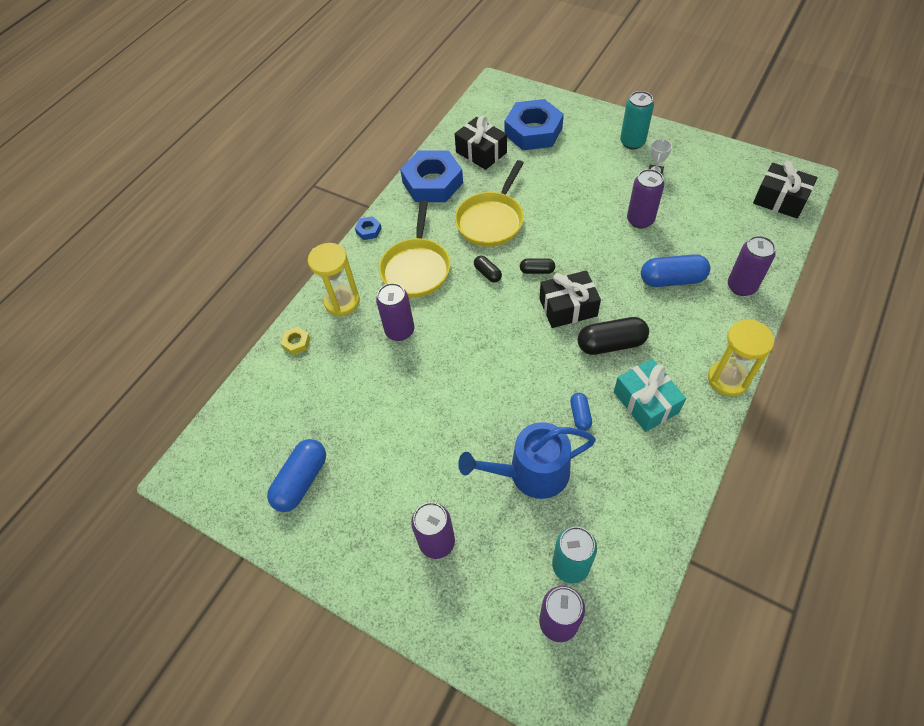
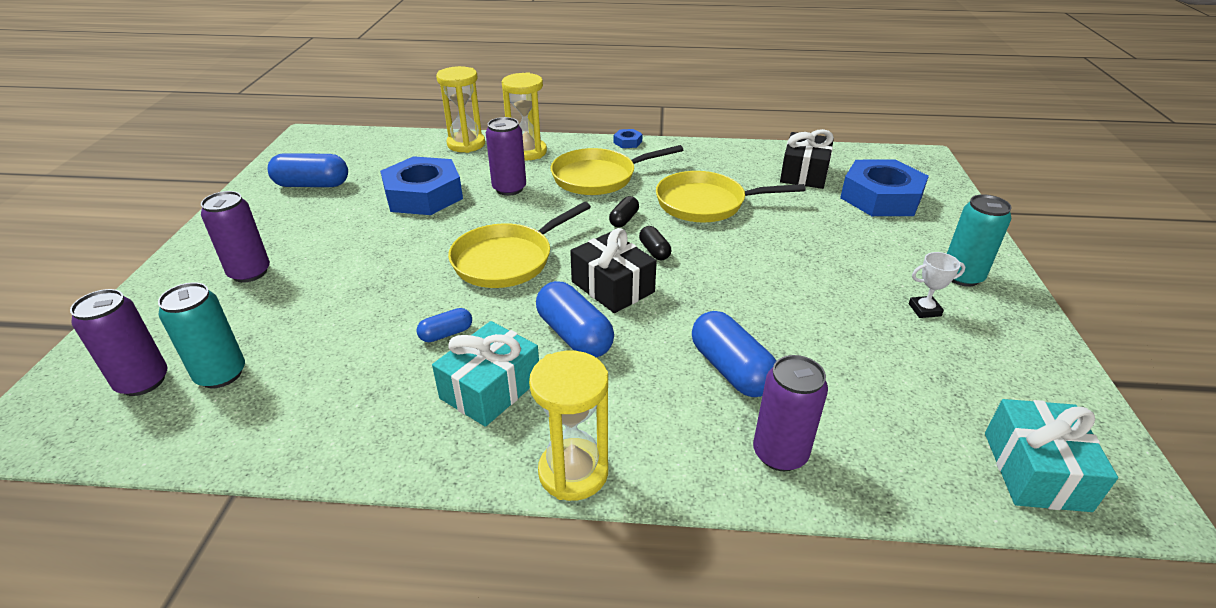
camera: 60 degrees right, 20 degrees down
(296, 343) = (466, 144): yellow nut -> yellow hourglass
(432, 182) = (726, 158): blue nut -> blue nut (423, 195)
(506, 358) = (507, 260): none -> yellow pan
(531, 473) = (349, 315): blue watering can -> none
(611, 344) = (574, 335): black capsule -> blue capsule
(640, 220) = (818, 315): purple can -> none
(780, 200) = (1035, 471): black gift -> turquoise gift

